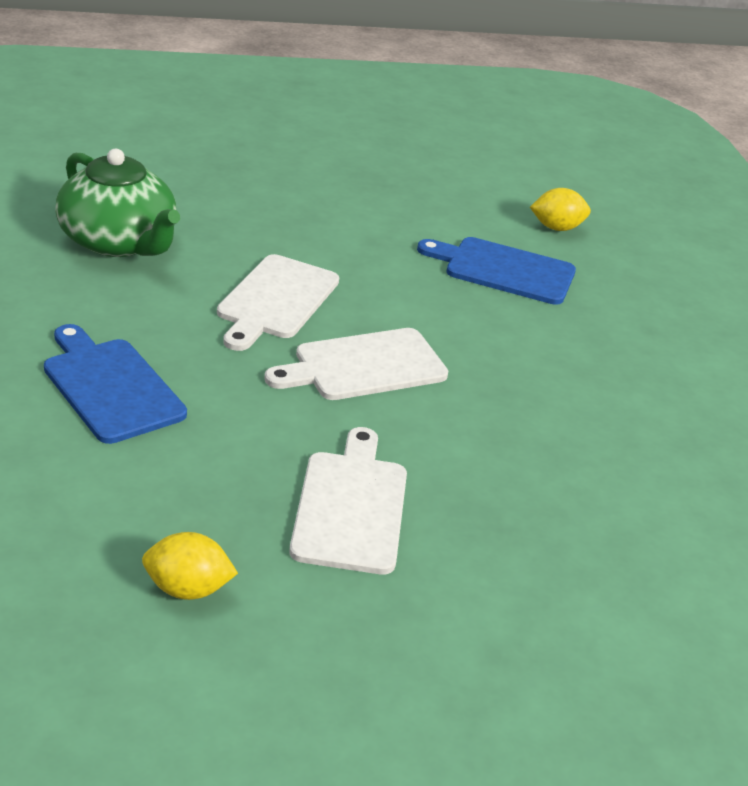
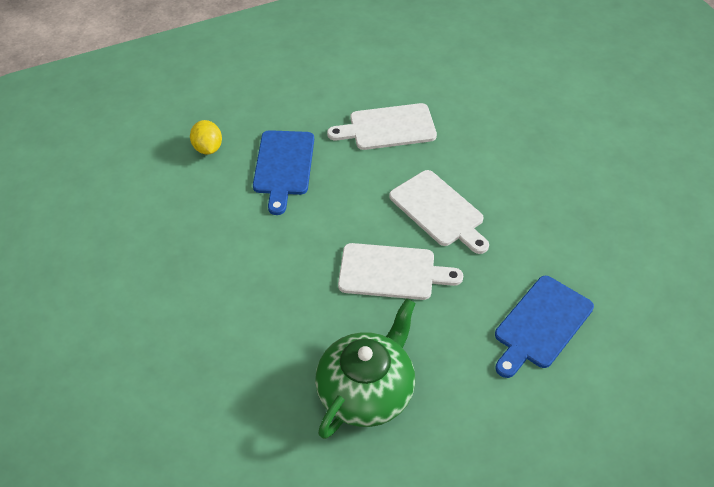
camera: 100 degrees left, 15 degrees up
(187, 589) = (668, 233): yellow lemon -> none
(351, 506) = (566, 188): white cutting board -> white cutting board (388, 127)

